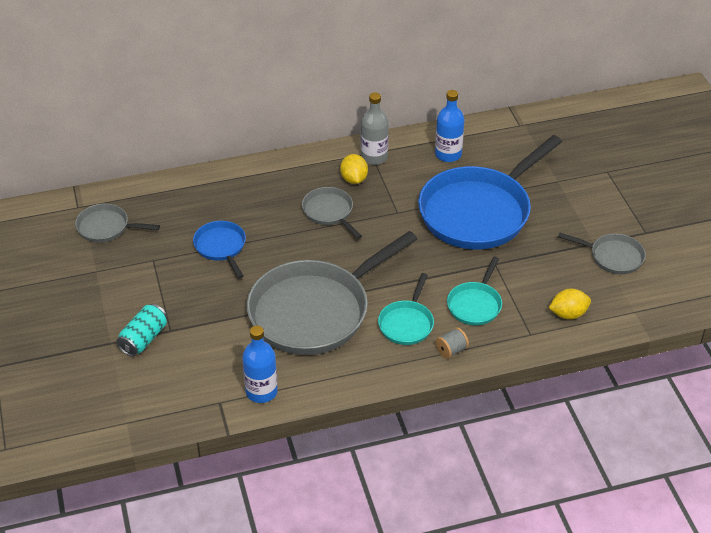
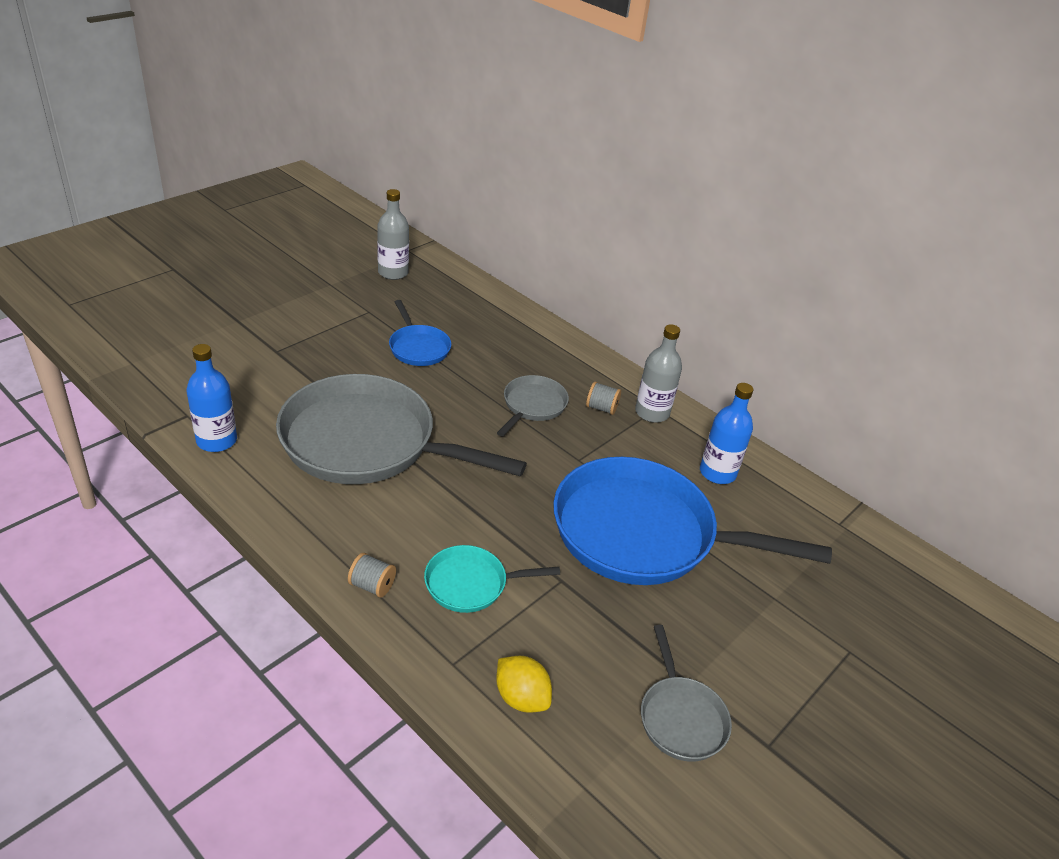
camera: 55 degrees right, 5 degrees down
(106, 227) = (393, 273): grey pan -> grey bottle
(144, 339) = (254, 338): turquoise can -> none
(221, 247) = (418, 347): blue pan -> blue pan turned 120 degrees clockwise
(354, 179) = (601, 408): yellow lemon -> grey spool
(407, 323) = (395, 527): turquoise pan -> none

